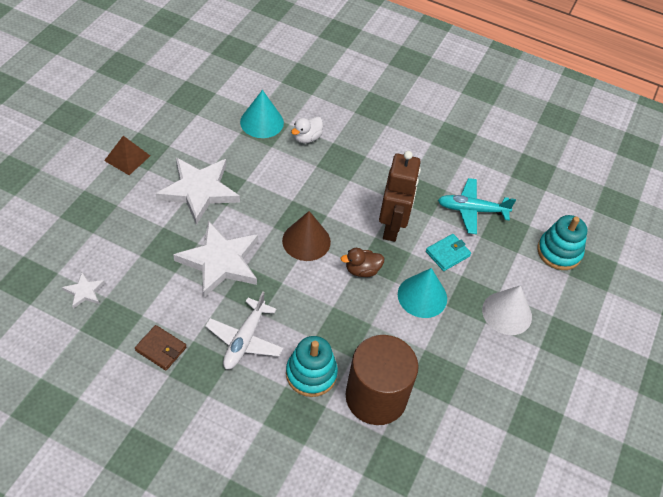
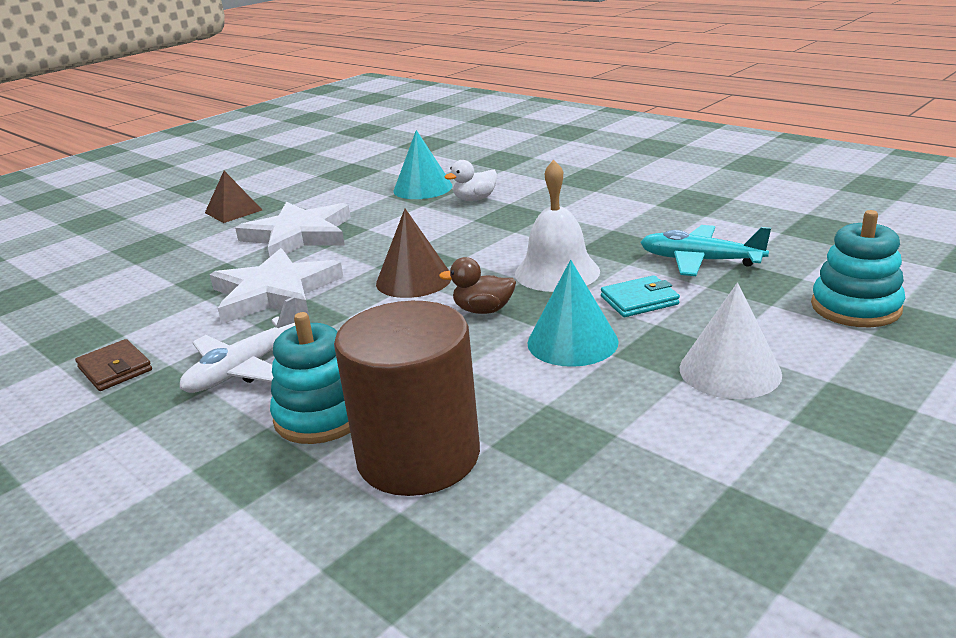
camera: 25 degrees right, 25 degrees down
(84, 291) = (72, 310): white star -> none
(392, 227) = (557, 272): brown robot -> white bell

